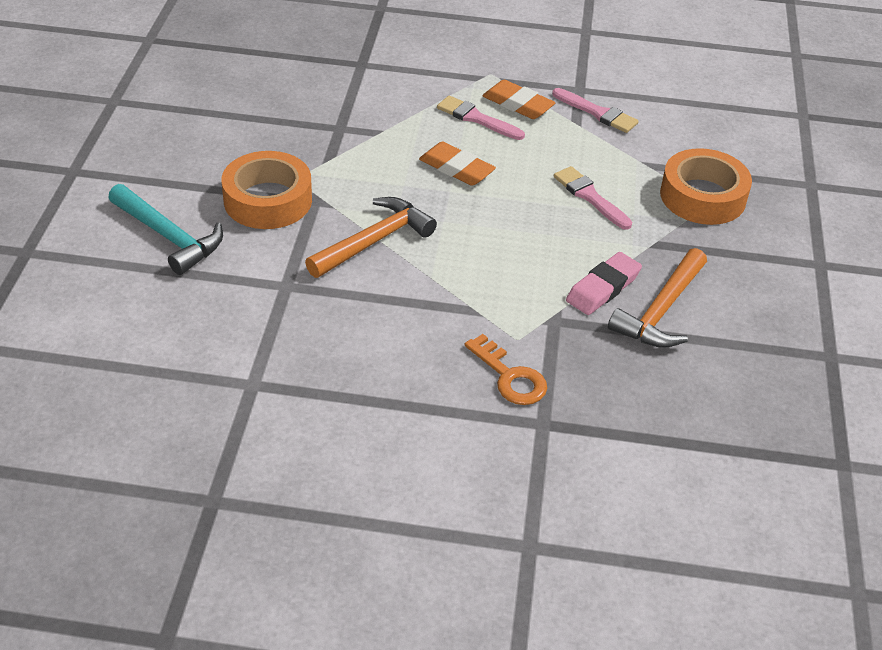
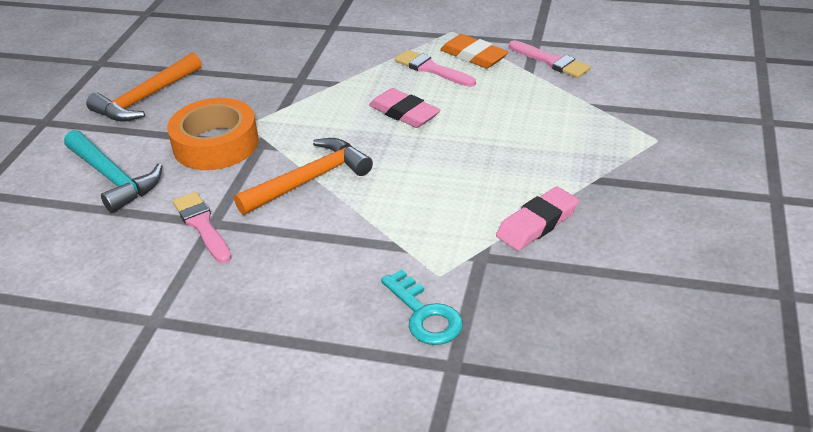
camera: 10 degrees right, 5 degrees down
(456, 168) = (404, 113): orange eraser -> pink eraser
(510, 377) = (425, 315): orange key -> turquoise key
(590, 196) = (534, 136): pink brush -> pink brush (202, 225)
(661, 311) = (597, 246): orange hammer -> orange hammer (145, 99)
(702, 196) = (651, 134): orange tape -> none

